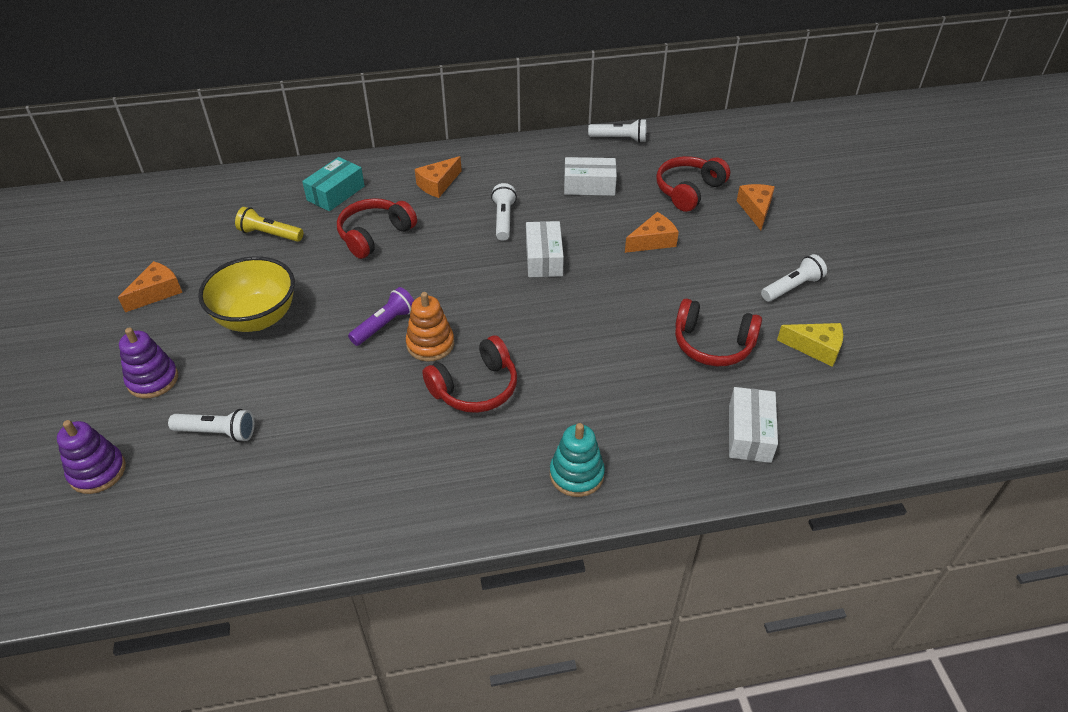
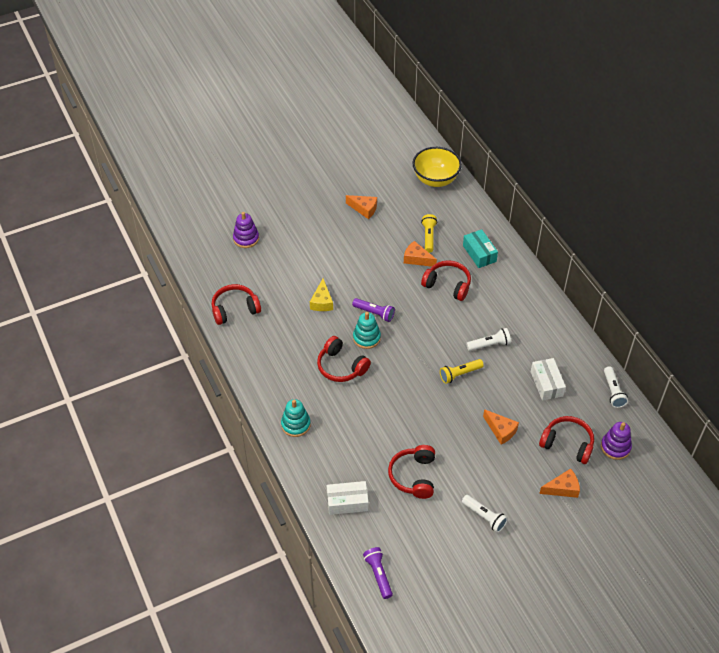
camera: 75 degrees right, 5 degrees up
(153, 380) = (304, 234): purple stacking toy -> purple stacking toy (615, 447)
(217, 432) = (280, 271): white flashlight -> none
(257, 318) = (360, 257): yellow bowl -> yellow bowl (435, 179)
(266, 523) = (235, 309): none -> red headphones
(336, 193) = (479, 253): turquoise box -> turquoise box turned 45 degrees clockwise
(430, 344) = (366, 338): orange stacking toy -> turquoise stacking toy
(438, 184) = (511, 301): orange cheese -> orange cheese (417, 259)
(544, 258) = (459, 374): white box -> yellow flashlight
(816, 348) = (430, 533): yellow cheese -> yellow cheese (322, 302)
(887, 422) = (378, 575): none -> purple flashlight

